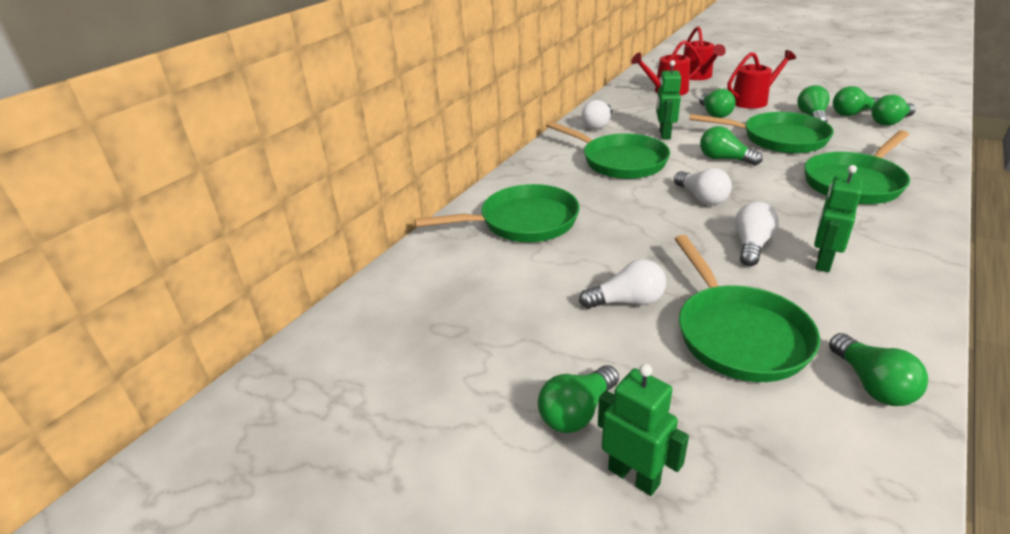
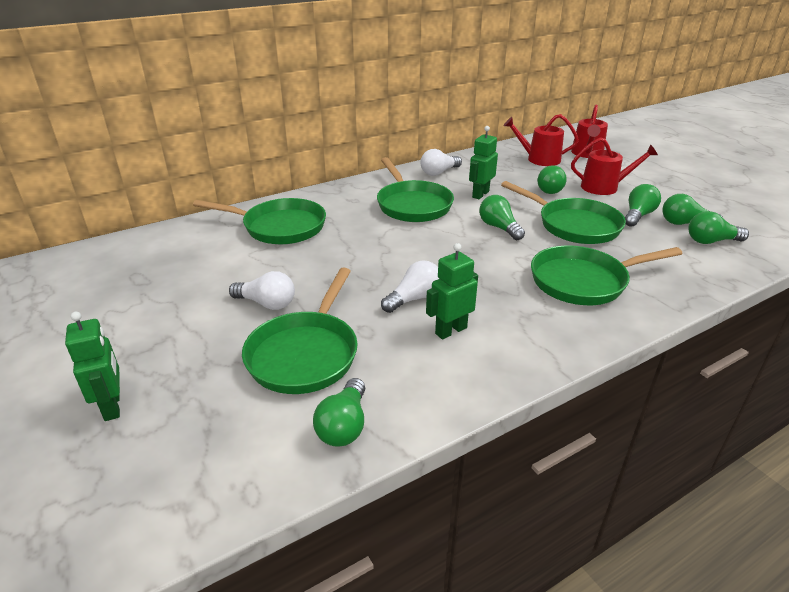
camera: 25 degrees right, 0 degrees up
(577, 412) = (137, 356): green light bulb -> none
(701, 198) = (432, 251): white light bulb -> none

